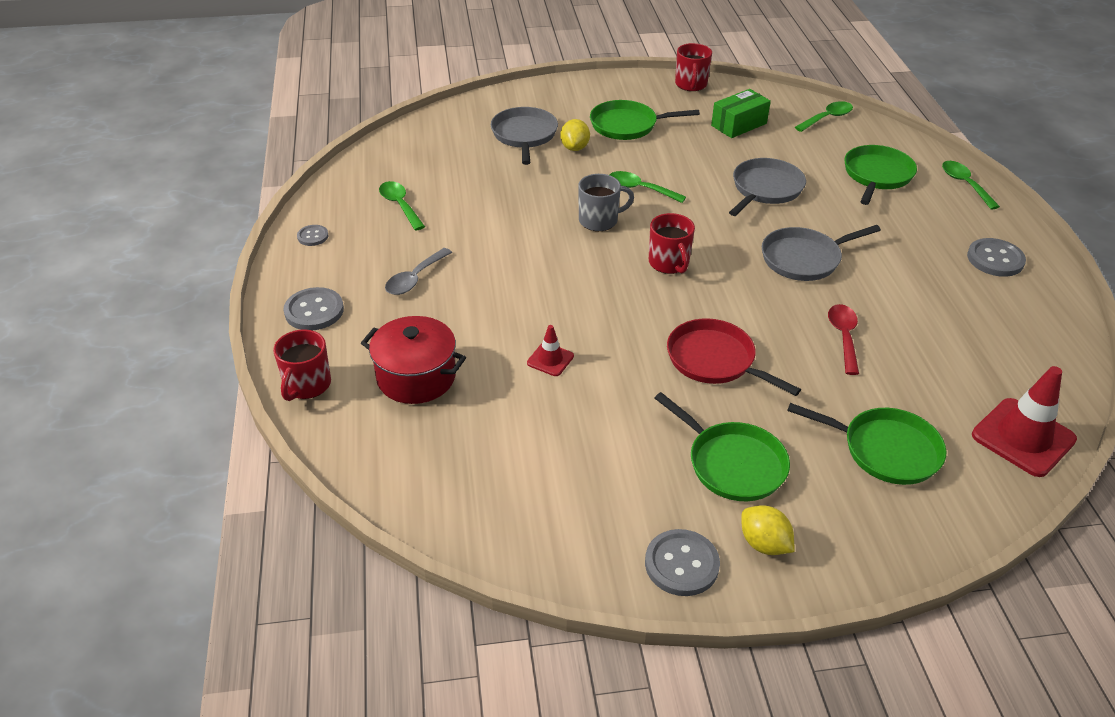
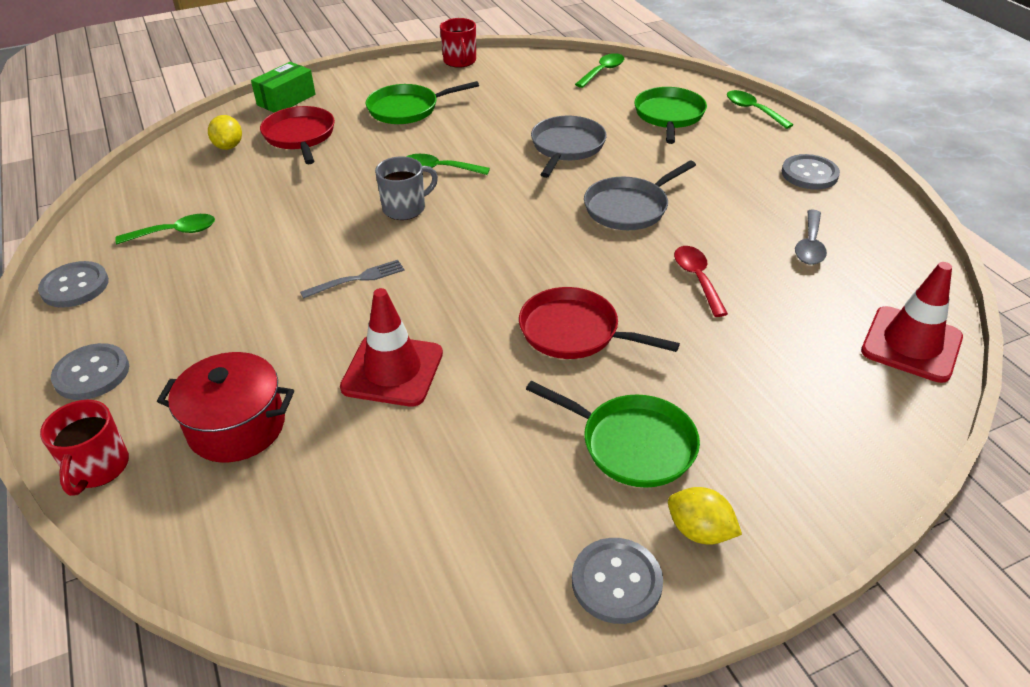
camera: 15 degrees left, 0 degrees up
(313, 236) = (75, 286): grey button -> grey button, size x1.75
(400, 205) = (175, 233): green spoon -> green spoon turned 120 degrees clockwise
(415, 278) = (210, 310): grey spoon -> grey spoon (810, 245)
(524, 135) = (300, 136): grey pan -> red pan
(542, 276) = (358, 279): none -> grey fork
(550, 359) = (392, 370): red traffic cone -> red traffic cone, size x1.96
(574, 148) = (358, 140): yellow lemon -> yellow lemon (229, 146)
(669, 263) = (493, 238): red mug -> none
(739, 124) = (519, 91): green box -> green box (286, 100)
(885, 450) = (785, 390): green pan -> none

